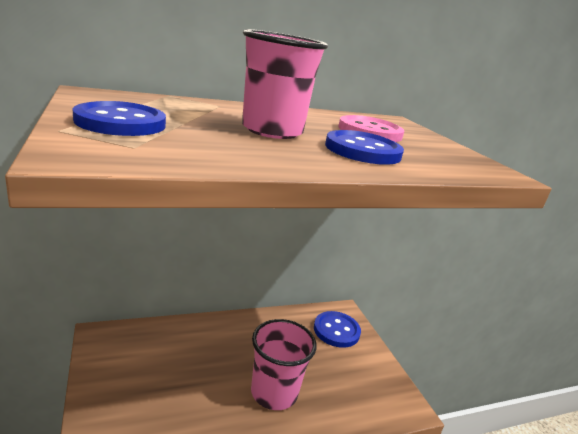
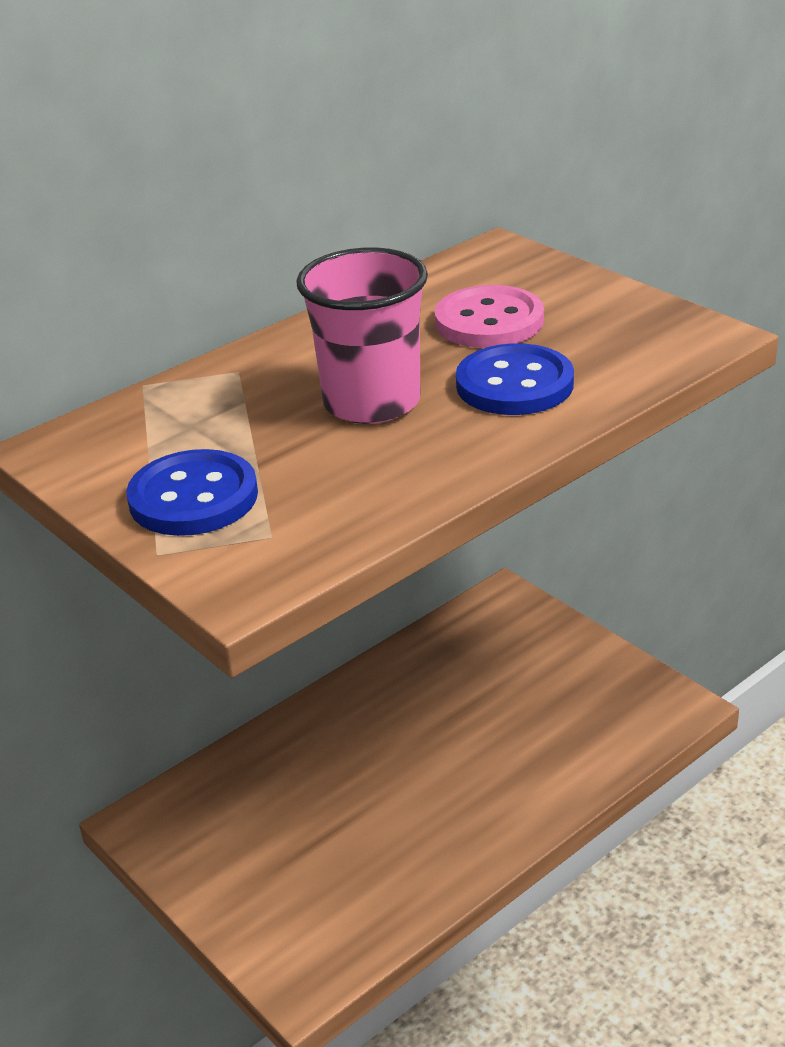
camera: 15 degrees left, 10 degrees up
(274, 392) = (473, 776): pink cup -> none
(336, 330) = (510, 637): blue button -> none

